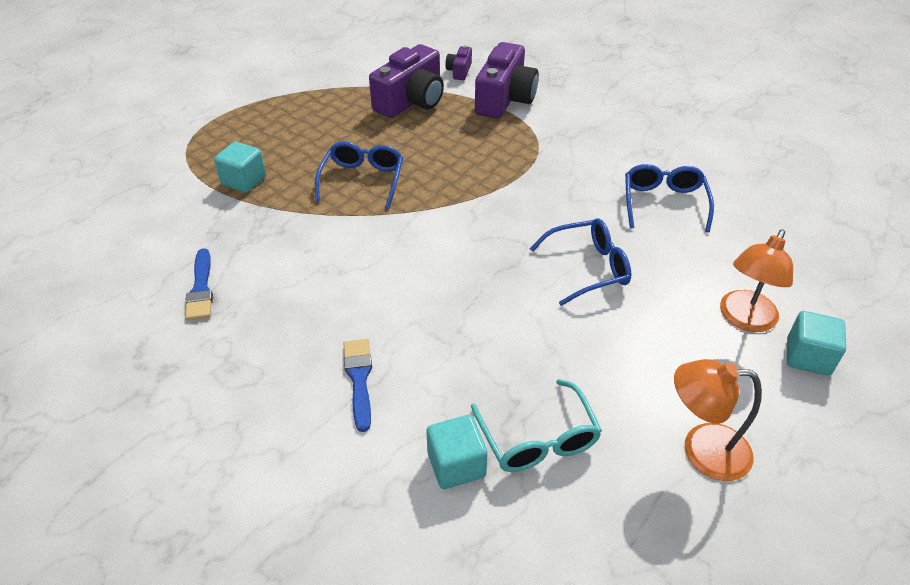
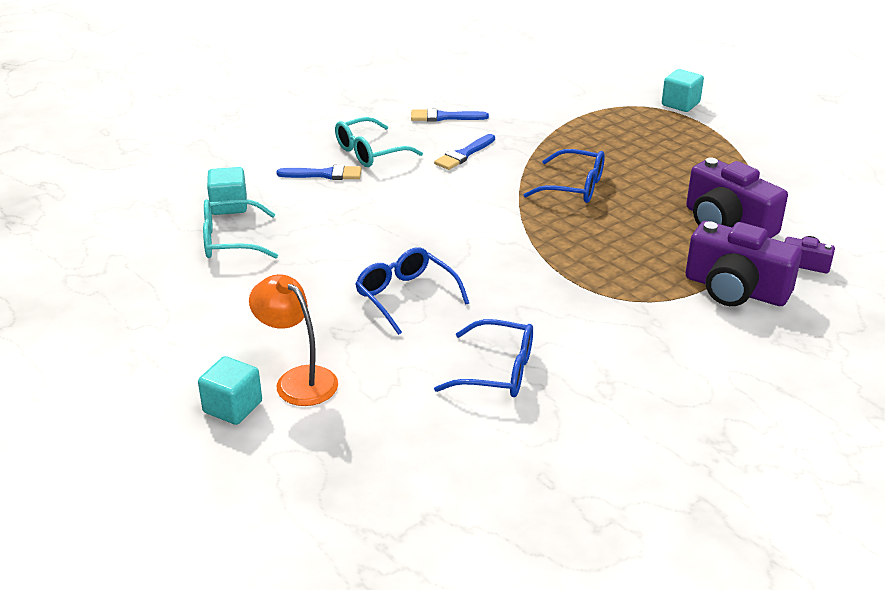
camera: 100 degrees right, 10 degrees down
(244, 180) = (582, 131): turquoise cube -> turquoise cube (680, 104)
(297, 344) = (370, 152): none -> turquoise glasses
(299, 261) = (464, 154): none -> blue brush
(587, 268) = (406, 297): blue glasses -> blue glasses turned 150 degrees clockwise
(702, 450) = (175, 314): orange lamp -> none

